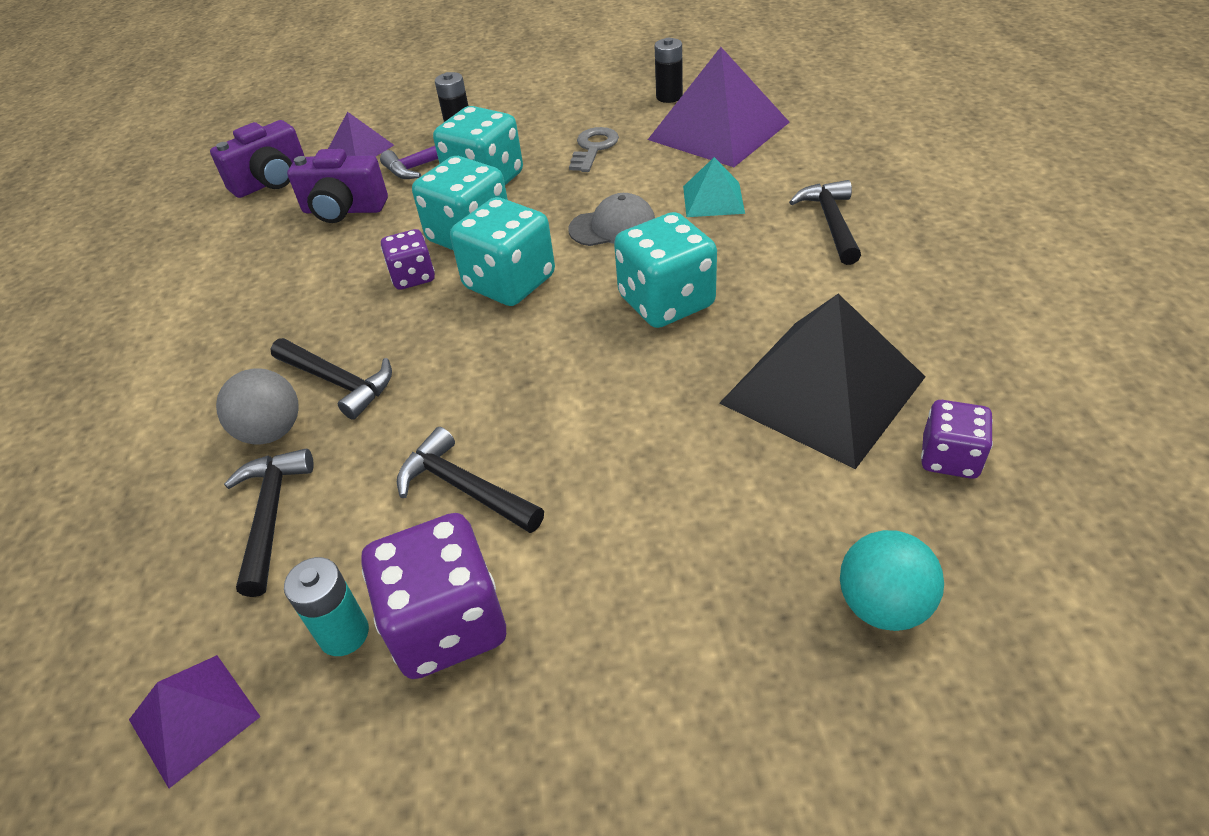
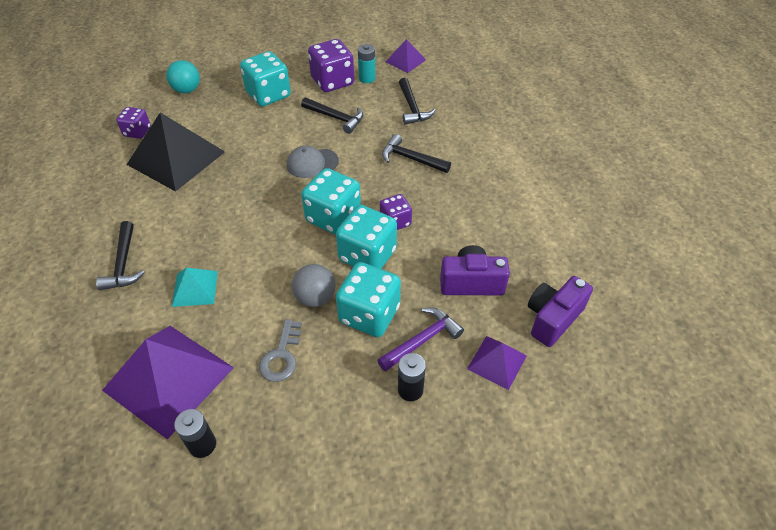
camera: 170 degrees right, 5 degrees up
(272, 432) = (431, 136): grey ball -> grey ball (315, 298)
(613, 226) = (269, 262): grey cap -> grey cap (312, 163)
(666, 302) = (241, 204): turquoise dice -> turquoise dice (268, 95)

